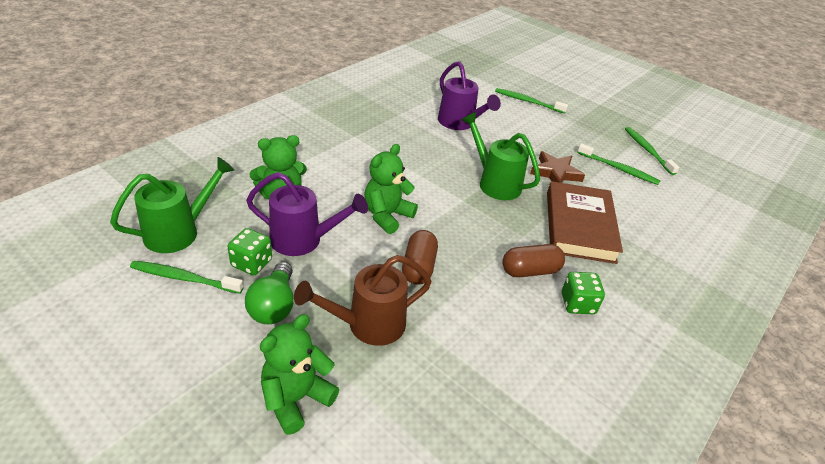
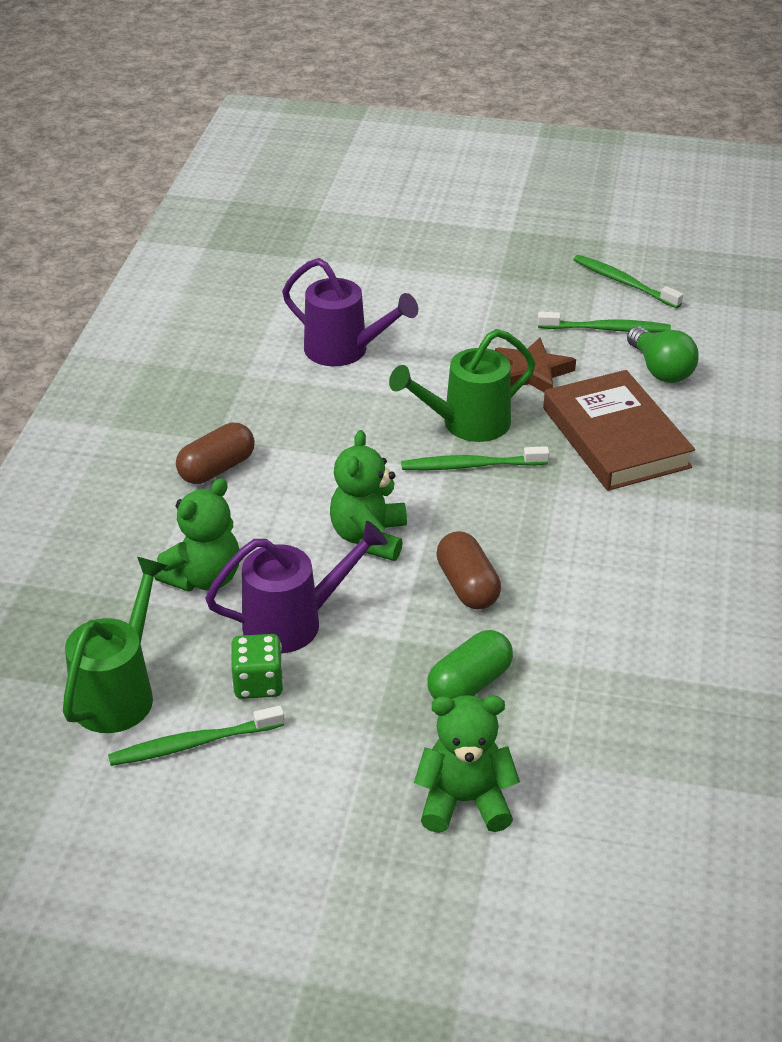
camera: 25 degrees left, 0 degrees up
(274, 306) = (339, 718): green light bulb -> green light bulb (660, 370)
(296, 399) = (464, 801): green teddy bear -> green teddy bear turned 75 degrees clockwise
(367, 325) = (469, 684): brown watering can -> green capsule
(495, 183) = (466, 424): green watering can -> green watering can turned 45 degrees counterclockwise
(527, 101) = (410, 270): green toothbrush -> green toothbrush (470, 465)
(530, 271) = (601, 526): brown capsule -> brown capsule (217, 469)
(577, 304) = (682, 540): green dice -> none

